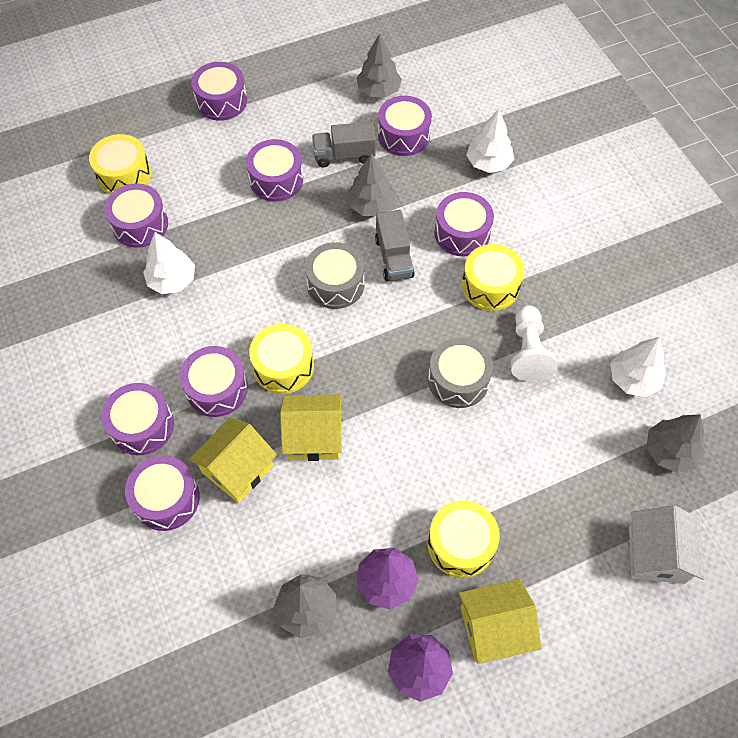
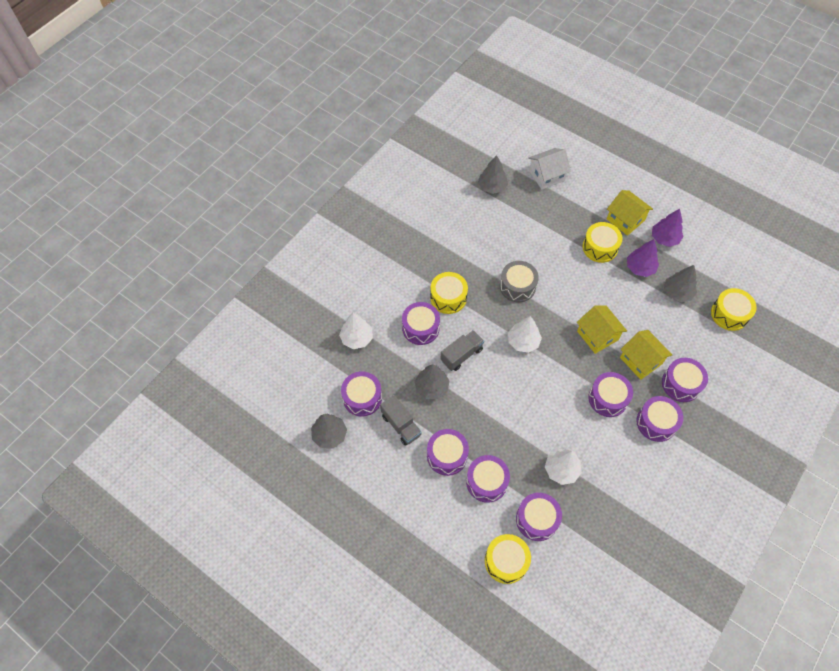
camera: 120 degrees left, 0 degrees up
(221, 101) = (400, 538): purple drum -> purple drum (486, 482)
(237, 469) = (641, 360): yellow house -> yellow house turned 45 degrees clockwise
(283, 366) = (570, 373): yellow drum -> yellow drum (729, 314)
(335, 284) = (500, 376): grey drum -> none
(528, 352) = (478, 263): white pawn -> none
(633, 379) = (462, 213): white tree -> white tree (523, 341)

